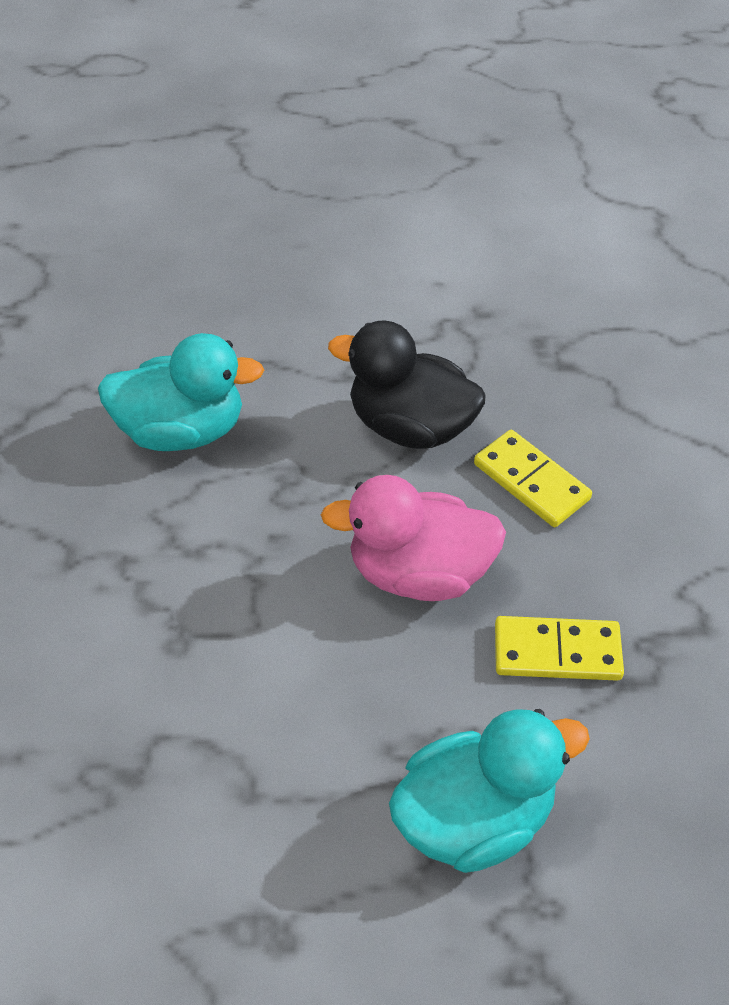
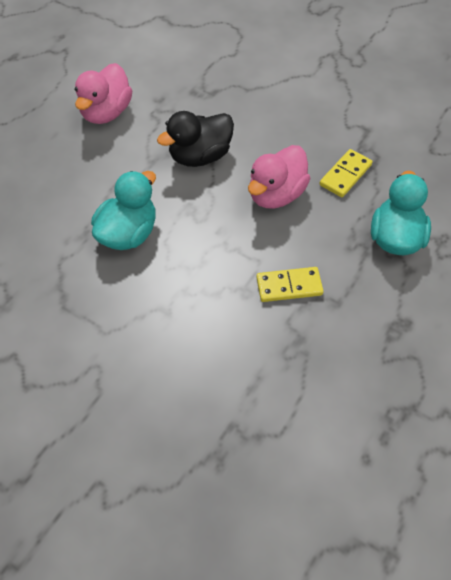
camera: 55 degrees left, 5 degrees up
(394, 271) = (106, 112): none -> pink duck
(531, 481) = (262, 136): yellow domino -> yellow domino (289, 286)

